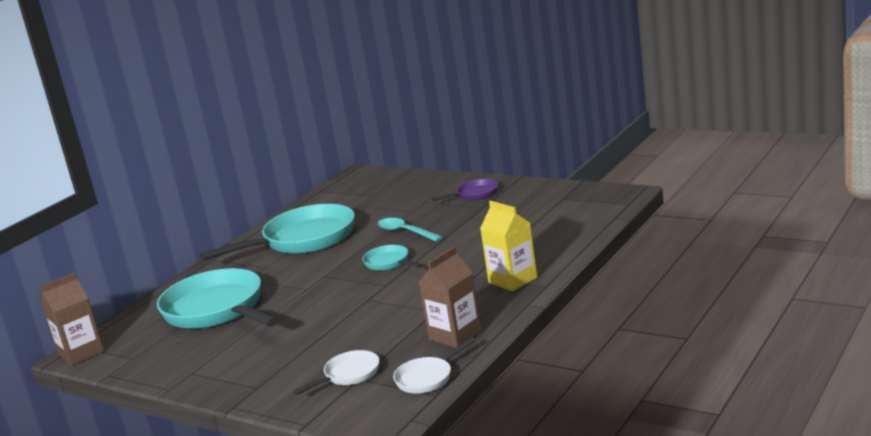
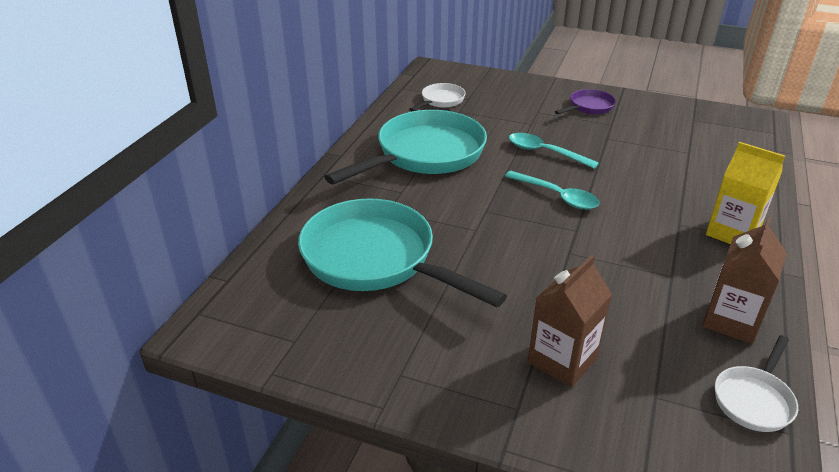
camera: 15 degrees left, 15 degrees up
(81, 353) = (211, 328): brown carton -> brown carton (562, 360)
(349, 375) = (637, 389): white pan -> white pan (441, 101)
(389, 263) = (557, 196): turquoise pan -> turquoise spoon

